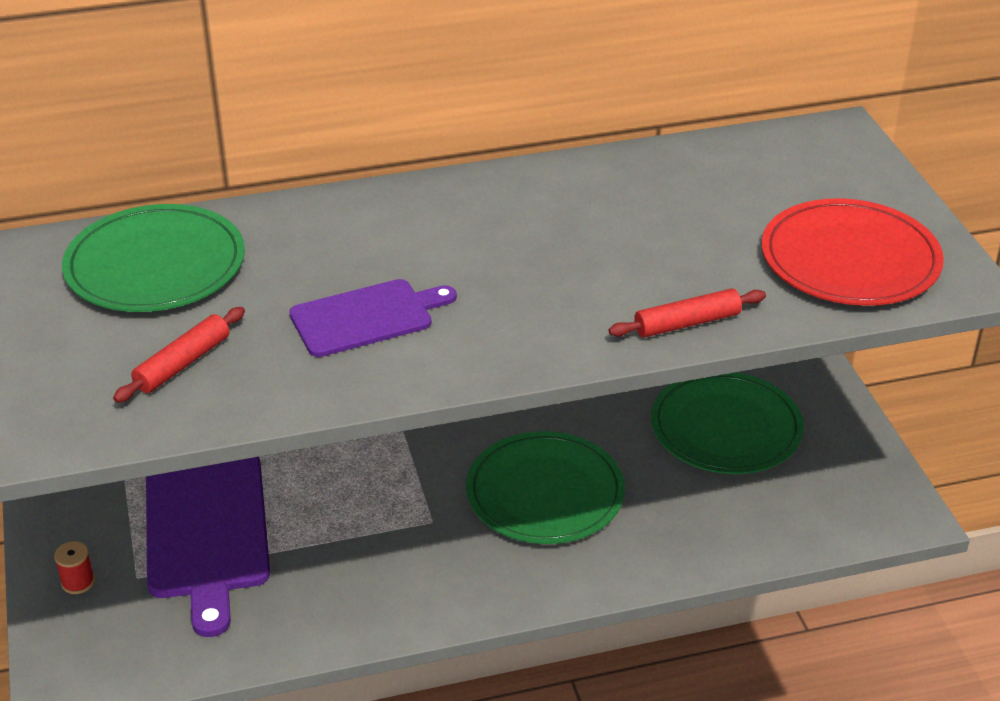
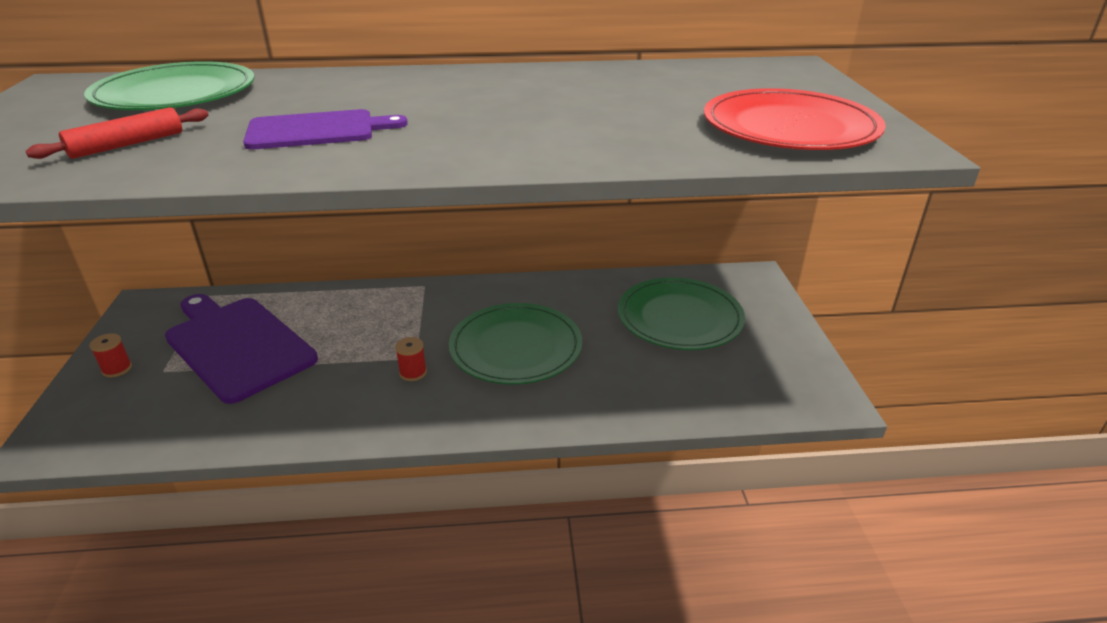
camera: 10 degrees right, 5 degrees down
(206, 531) = (237, 345): purple cutting board -> purple cutting board turned 135 degrees clockwise
(437, 541) = (413, 372): none -> red spool
(687, 323) = (613, 153): red rolling pin -> none

